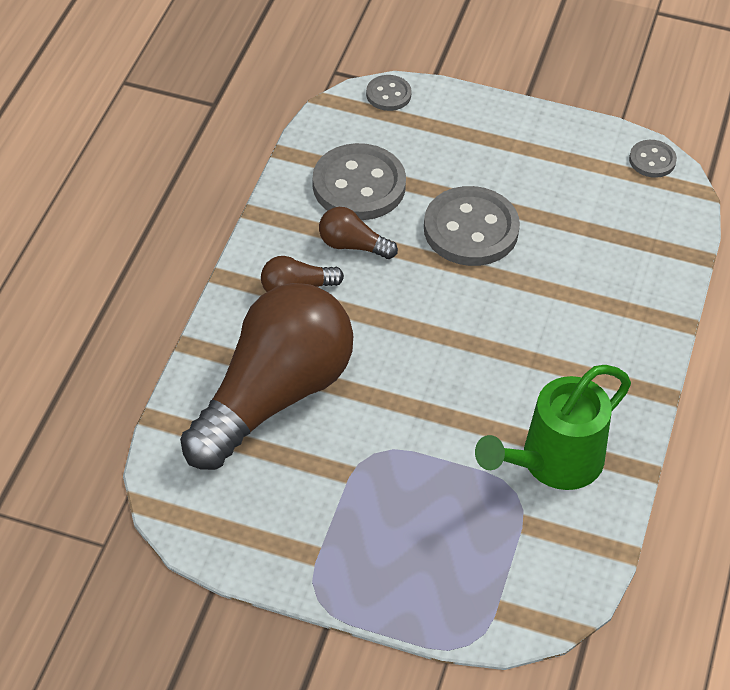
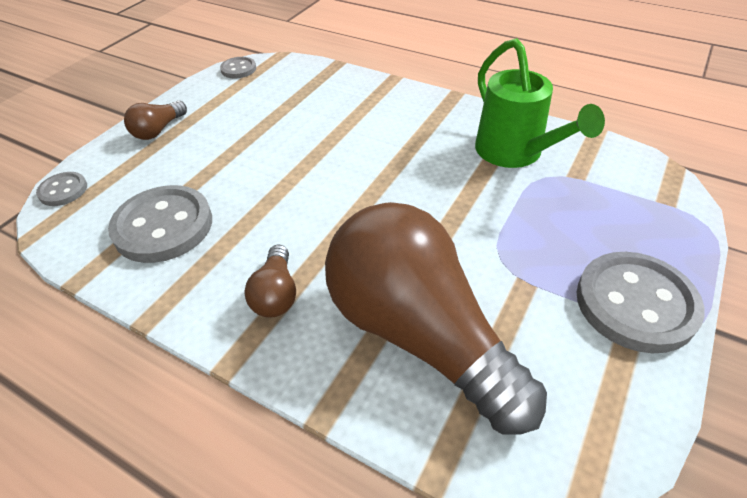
camera: 75 degrees left, 5 degrees down
(352, 245) = (238, 241): brown light bulb -> brown light bulb (158, 130)
(471, 229) = (258, 162): grey button -> grey button (635, 303)

